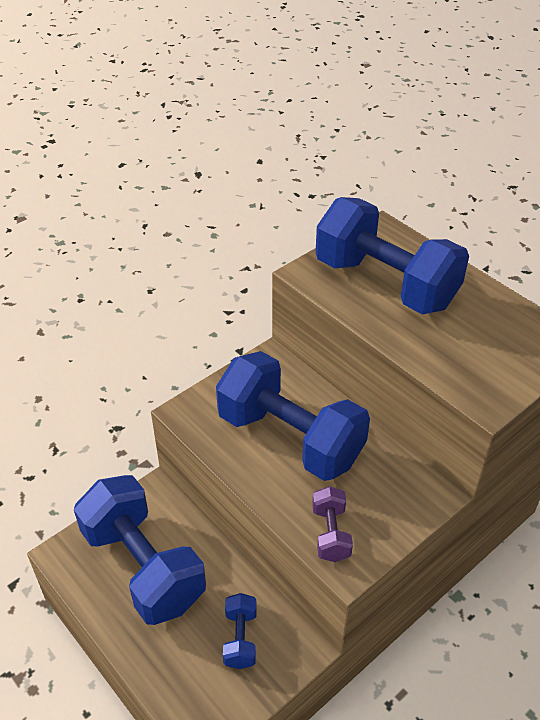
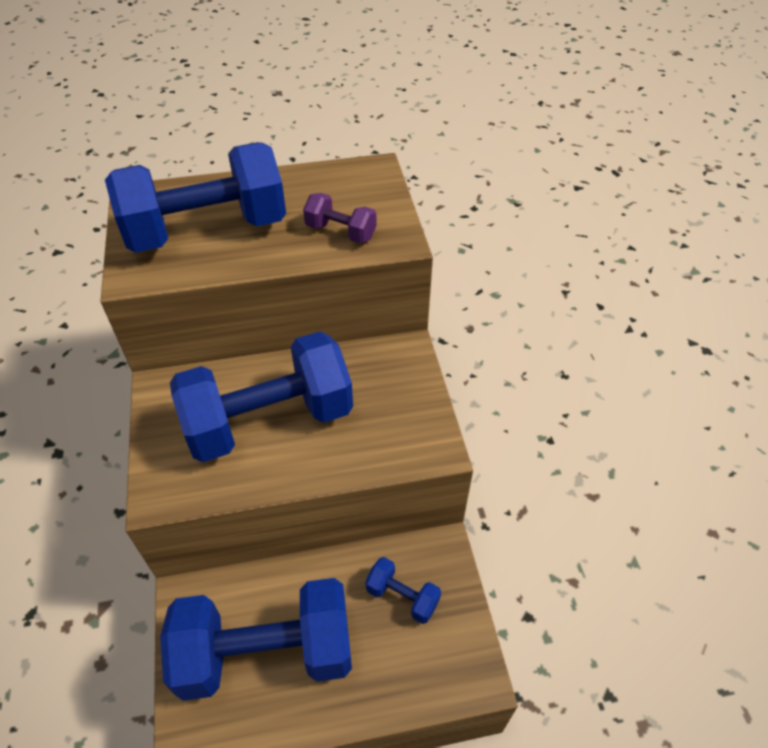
camera: 60 degrees left, 5 degrees up
(330, 533) = (395, 444): purple dumbbell -> purple dumbbell (340, 232)

